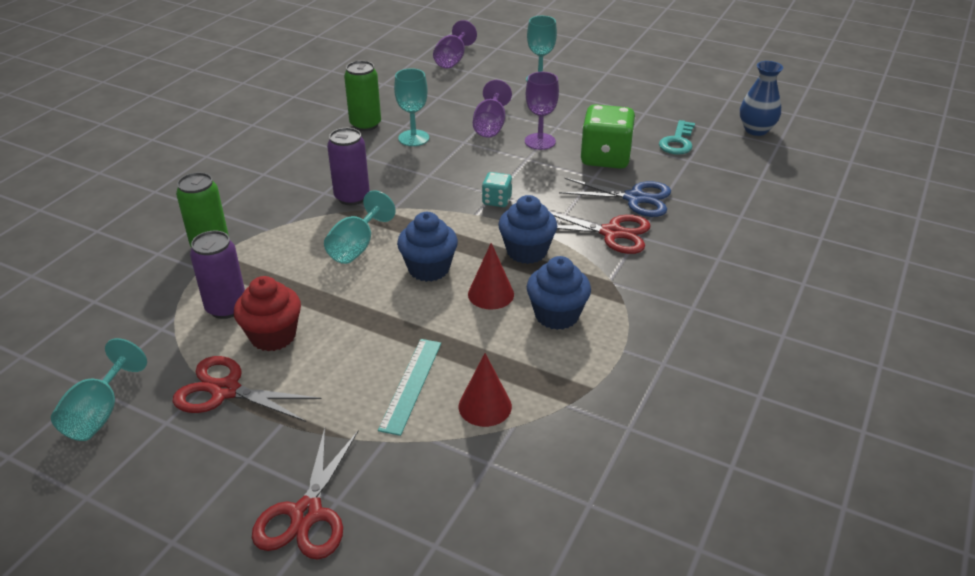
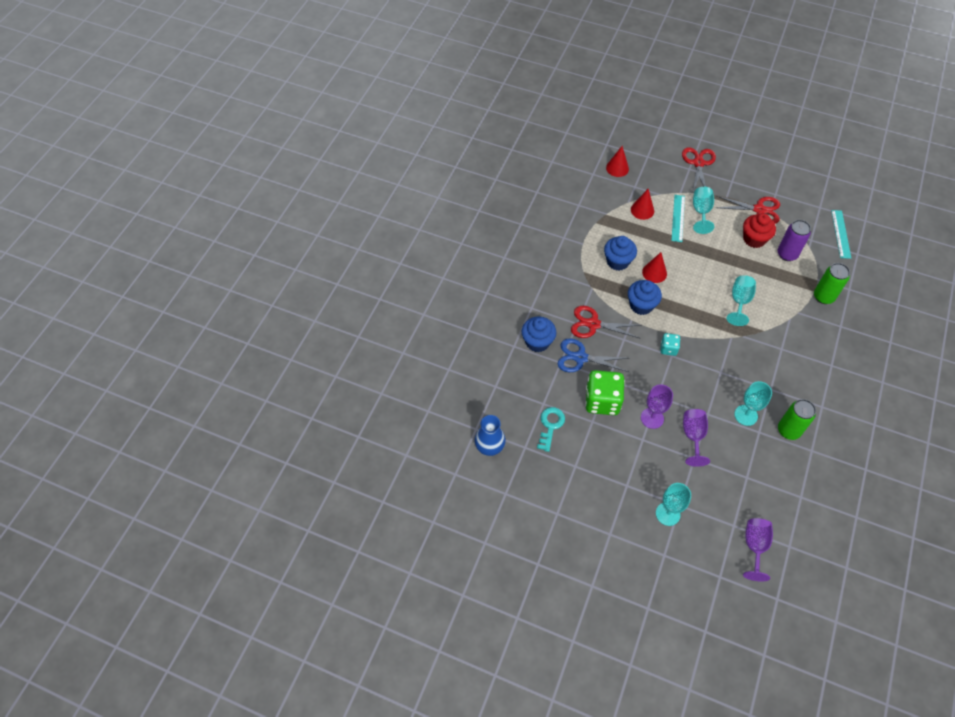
camera: 175 degrees right, 20 degrees up
(94, 334) = (840, 234): none -> turquoise ruler
(99, 413) = (806, 196): turquoise goblet -> turquoise goblet (701, 212)
(352, 197) = (761, 345): purple can -> none
(429, 268) = (693, 288): blue cupcake -> blue cupcake (537, 342)
(523, 515) = (617, 168): none -> red cone

